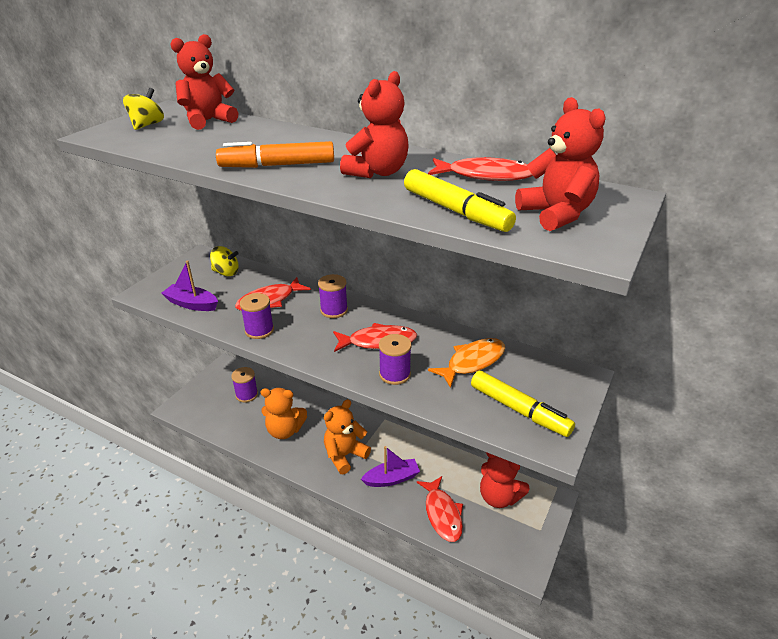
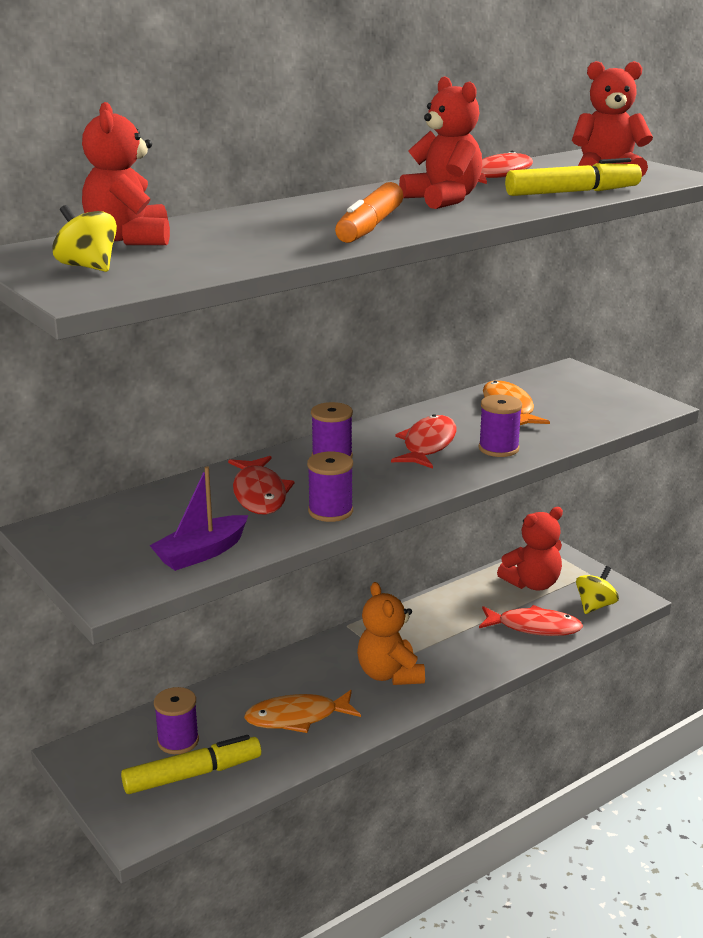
camera: 65 degrees left, 10 degrees down
(226, 272) = (135, 515): yellow spinning top -> yellow spinning top (595, 606)
(285, 430) = (297, 717): orange teddy bear -> orange fish
(392, 479) = (457, 647): purple boat -> none
(519, 410) = (600, 406): yellow marker -> yellow marker (192, 774)

